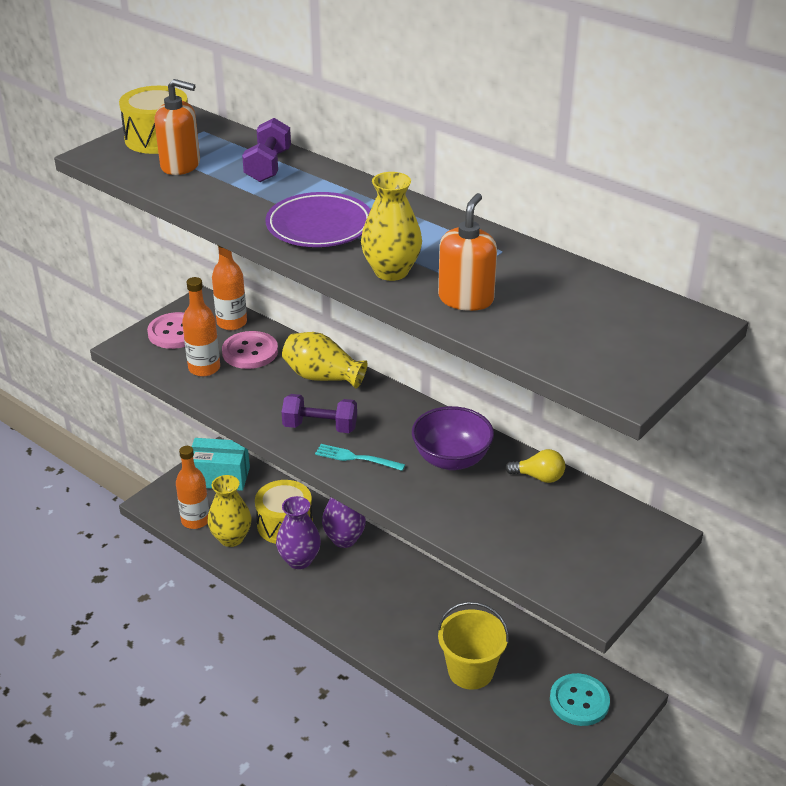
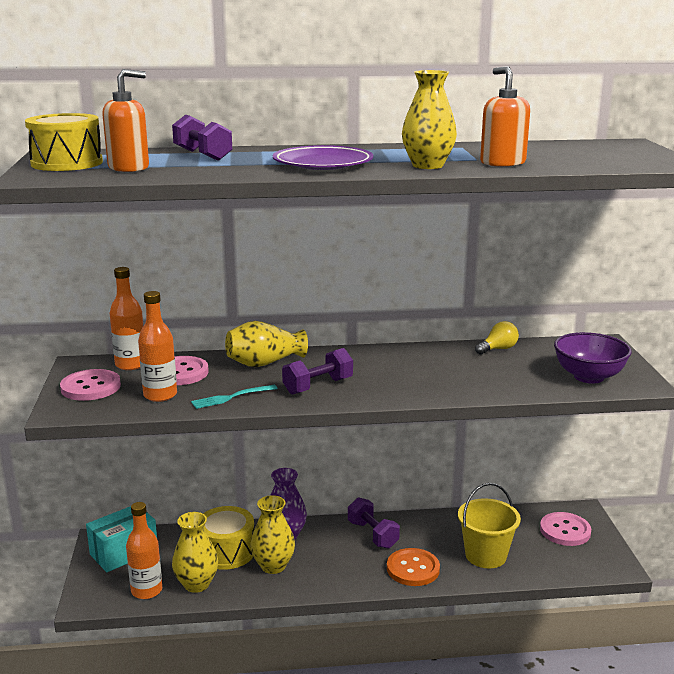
camera: 45 degrees left, 15 degrees down
(299, 560) = (273, 566): purple vase -> yellow vase
(356, 458) = (376, 389): turquoise fork -> turquoise fork (231, 397)
(395, 638) = (413, 569): none -> orange button
(409, 585) = (372, 535): none -> purple dumbbell
(451, 459) = (434, 363): purple bowl -> purple bowl (588, 377)
(579, 701) = (565, 531): turquoise button -> pink button

